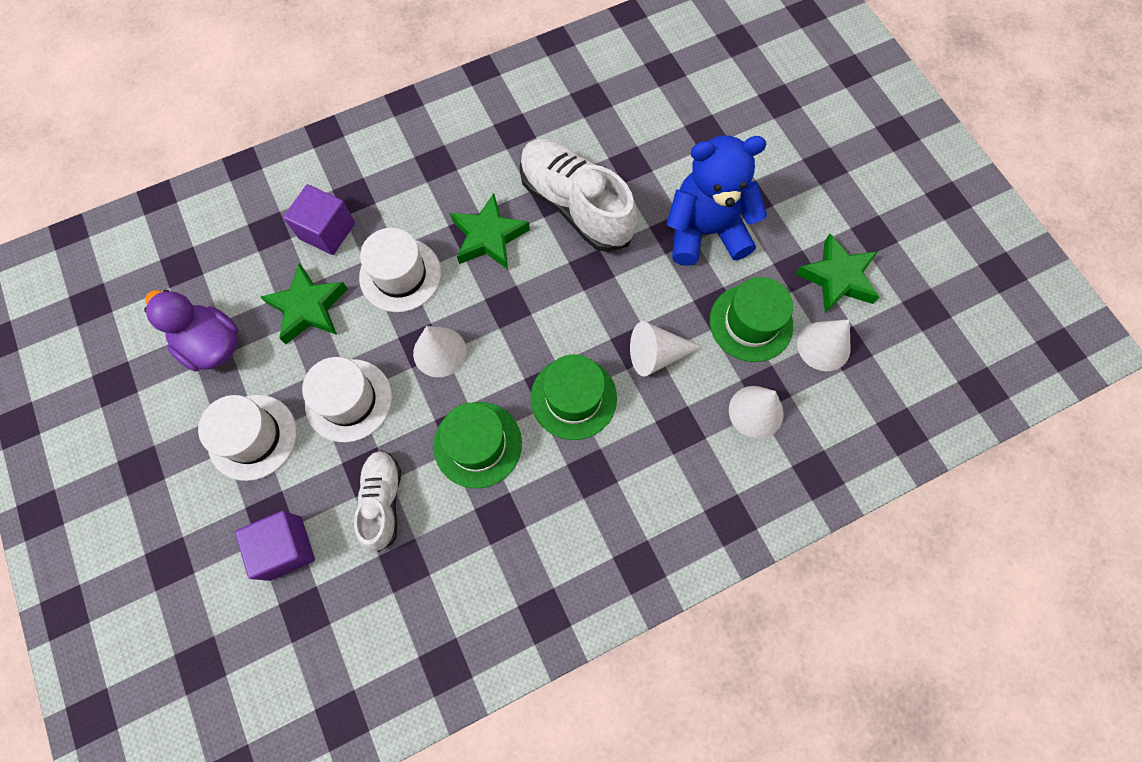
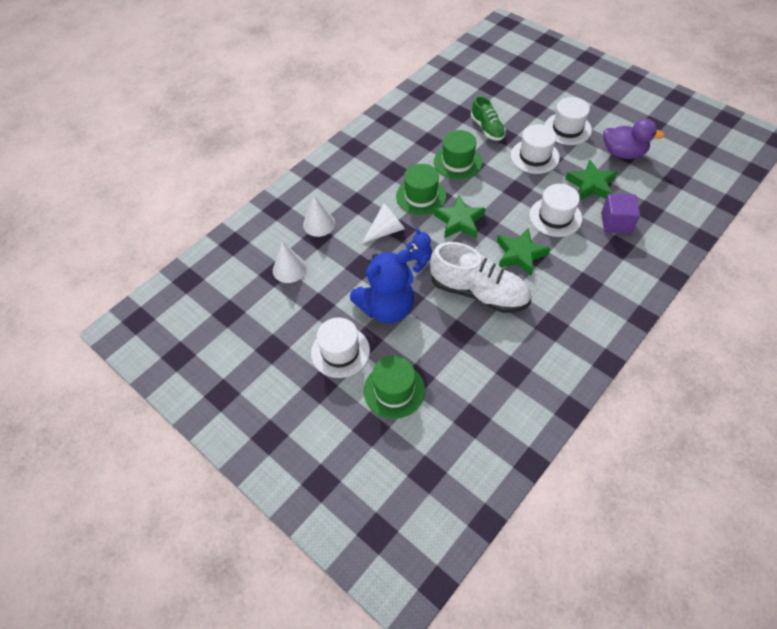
camera: 160 degrees right, 15 degrees down
(285, 548) = (517, 101): purple cube -> none
(382, 501) = (487, 128): white shoe -> green shoe
(439, 352) = (505, 191): white cone -> none
(631, 283) = (419, 261): none -> blue teddy bear
(751, 323) = (337, 265): green hat -> green hat (394, 390)
(786, 197) = (340, 351): none -> white hat
(837, 277) = (290, 311): green star -> green star (459, 221)

